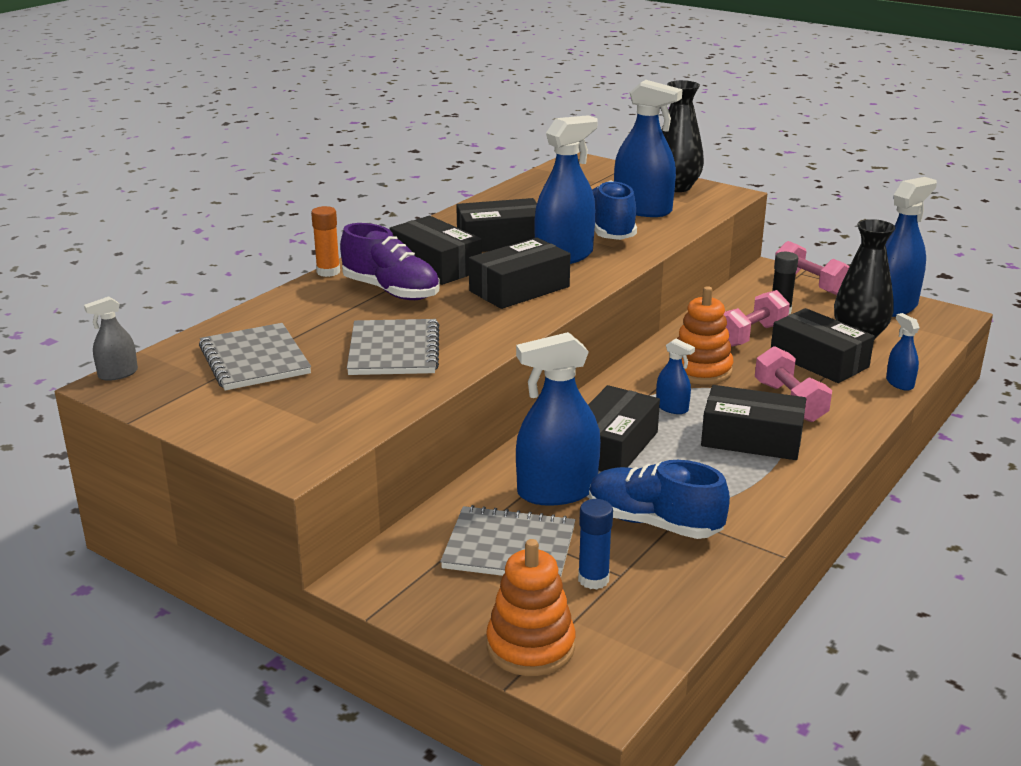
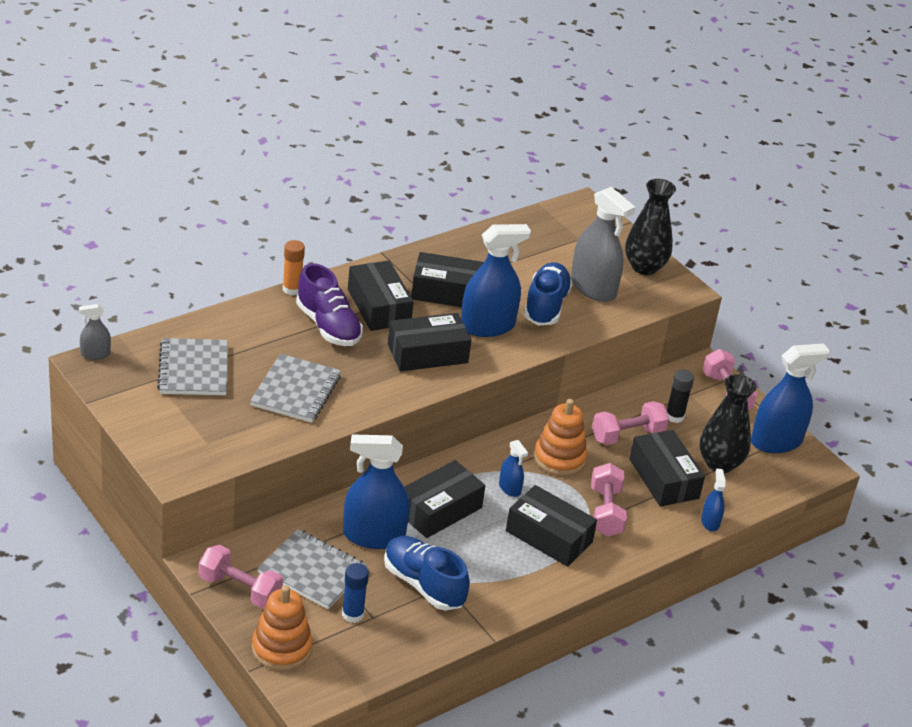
camera: 15 degrees right, 10 degrees up
(430, 594) = (240, 589): none -> pink dumbbell
(642, 209) = (593, 288): blue spray bottle -> grey spray bottle

